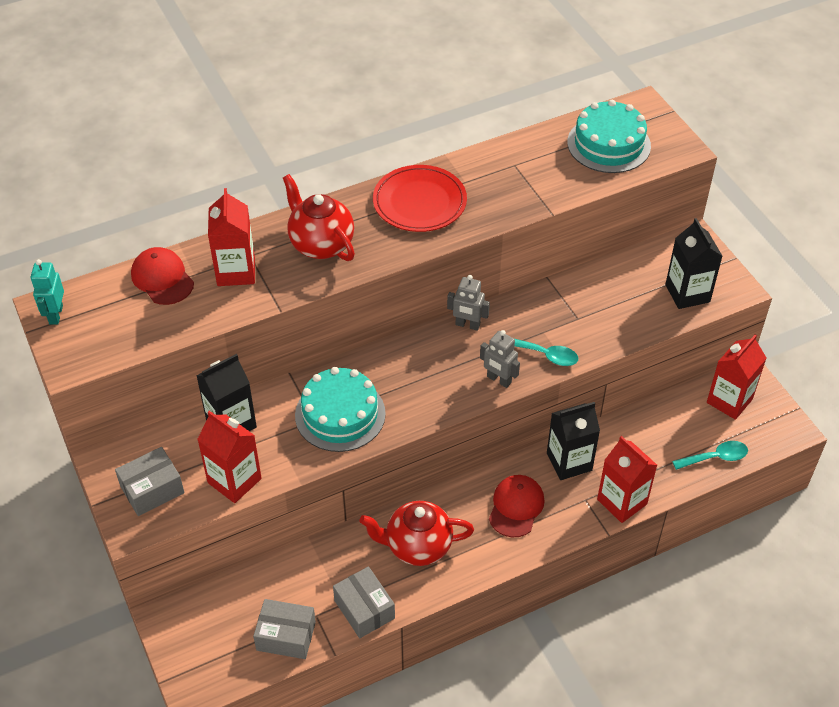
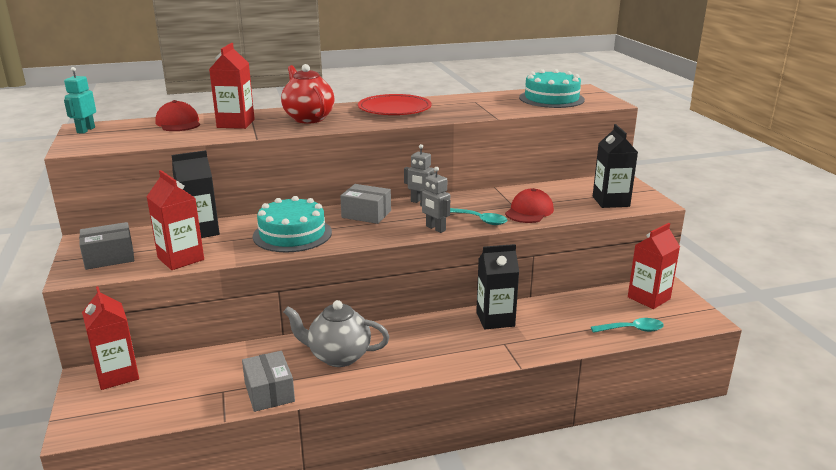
camera: 10 degrees right, 25 degrees down
(286, 636) = (186, 402): grey box -> grey box (366, 214)
(417, 546) = (338, 356): red teapot -> grey teapot
(516, 507) = (438, 341): red cap -> red cap (529, 211)
(622, 502) = (538, 348): red carton -> red carton (117, 375)

